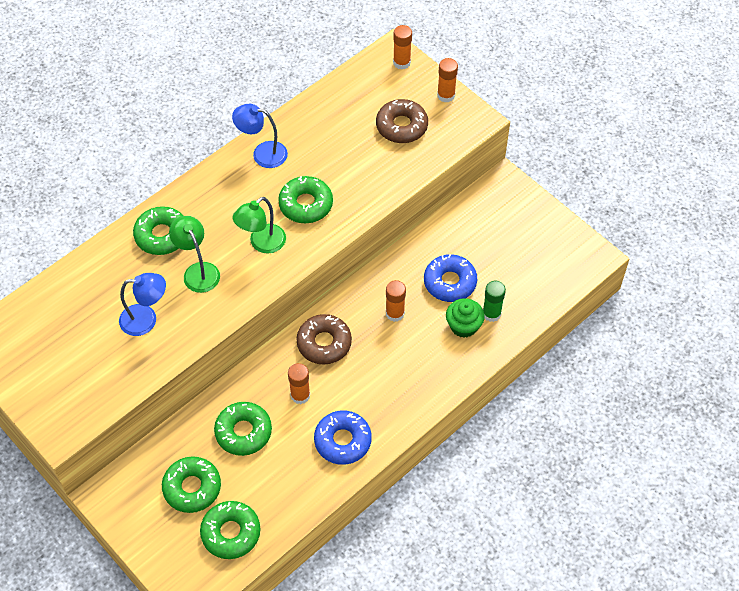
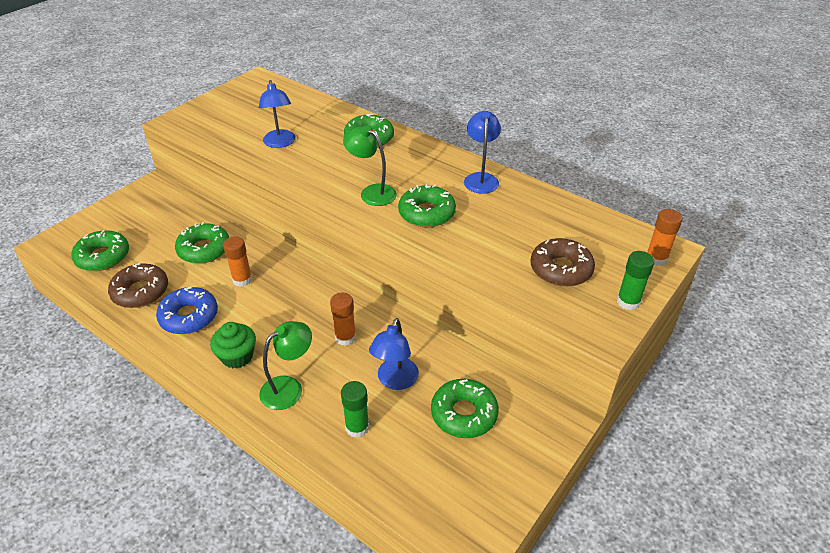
camera: 80 degrees right, 15 degrees down
(192, 488) = (151, 228): green donut -> green donut (464, 414)
(198, 271) = (334, 161): green lamp -> green lamp (289, 388)
(324, 343) = (302, 288): brown donut -> brown donut (140, 291)
(446, 95) = (628, 302): orange glue stick -> green glue stick
(450, 282) = (395, 381): blue donut -> blue lamp
(463, 326) = (336, 401): green cupcake -> green cupcake (237, 356)

